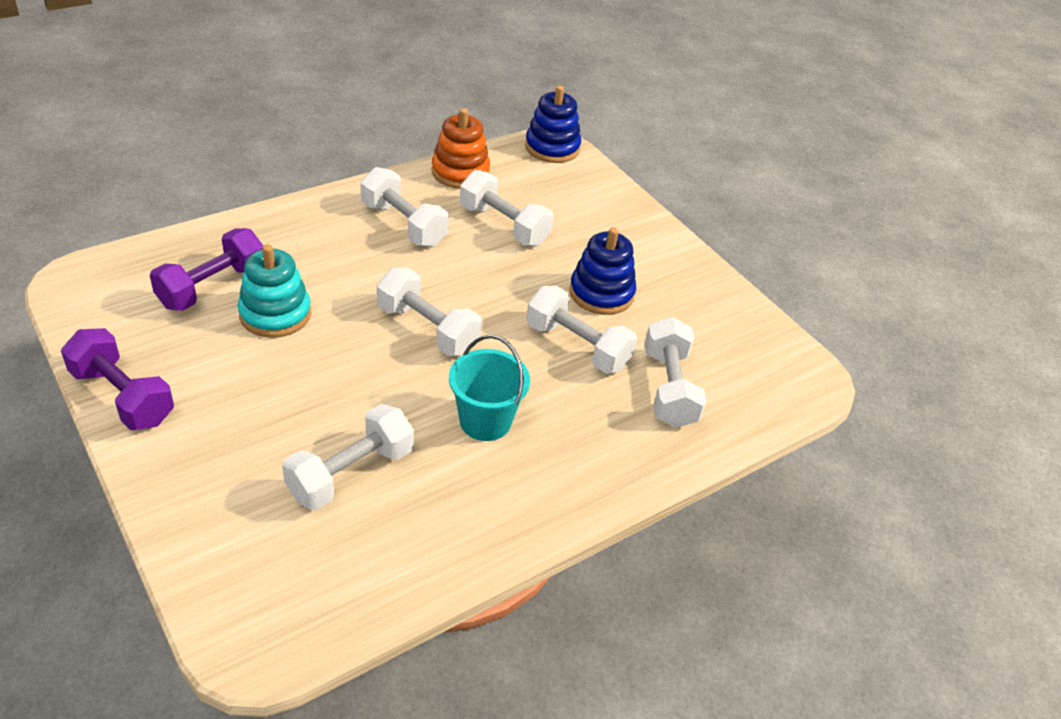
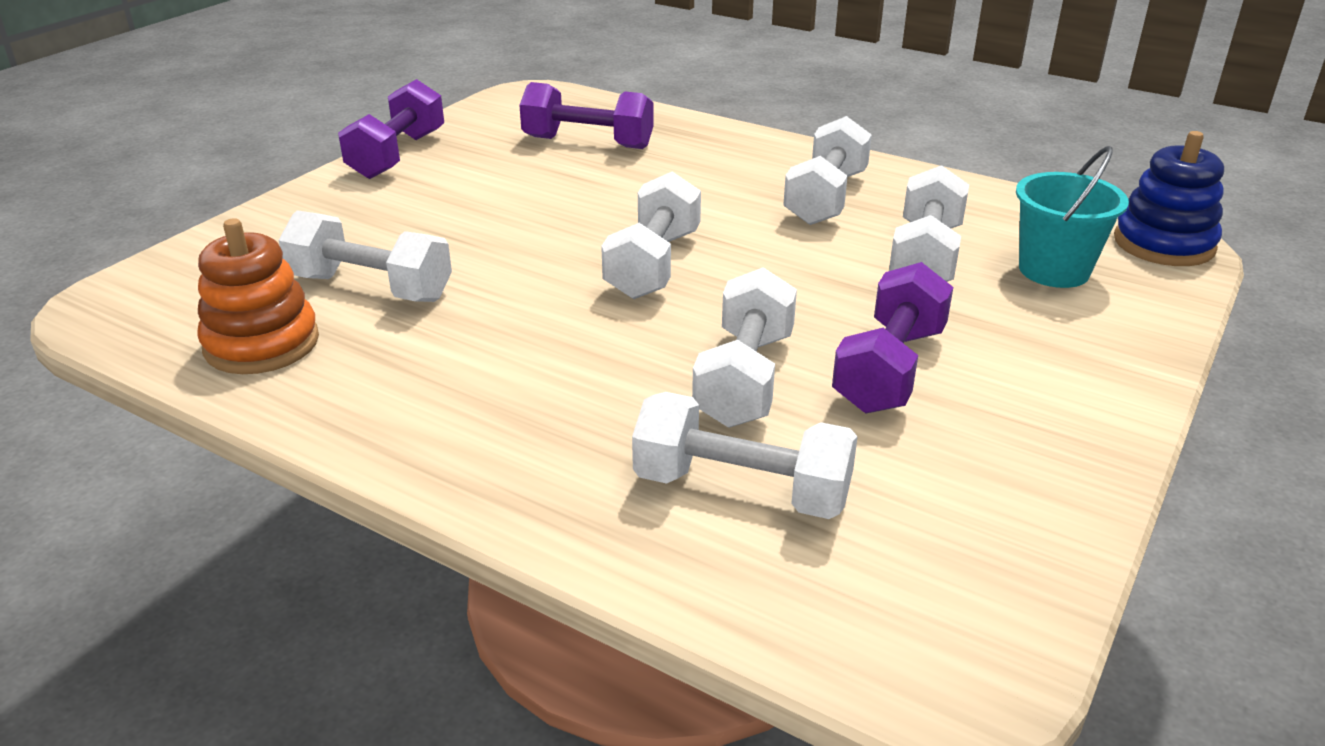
camera: 70 degrees right, 10 degrees down
(275, 314) = (581, 180): turquoise stacking toy -> none
(460, 172) = (986, 201): orange stacking toy -> orange stacking toy (262, 344)
(485, 421) = (524, 347): turquoise bucket -> turquoise bucket (1054, 270)
(601, 293) = (889, 369): blue stacking toy -> purple dumbbell
(669, 388) = (742, 490): white dumbbell -> white dumbbell turned 45 degrees clockwise

